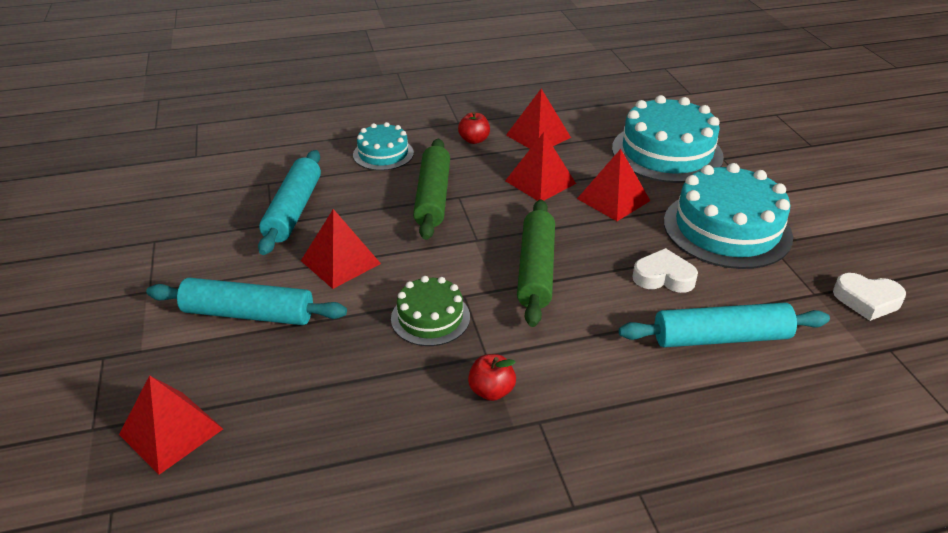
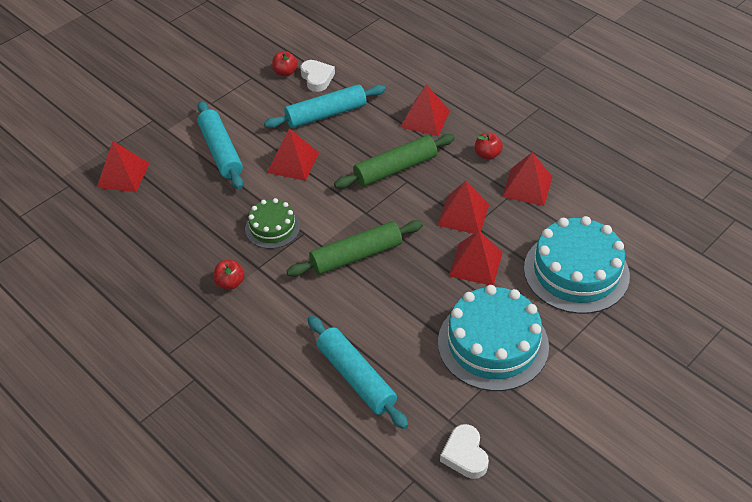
camera: 60 degrees right, 10 degrees up
(185, 213) = (285, 72): none -> red apple
(383, 154) = (425, 119): turquoise cake -> red pyramid
(663, 277) = (400, 325): white heart -> white heart (317, 78)

